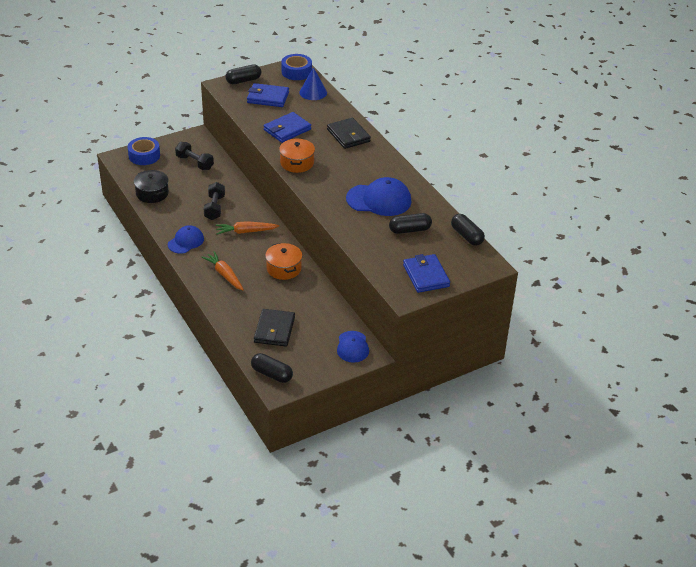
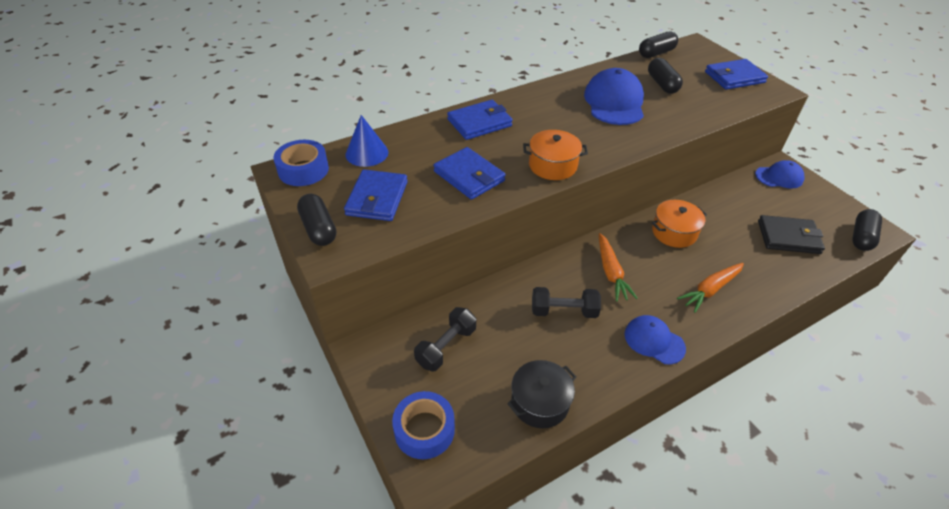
camera: 90 degrees left, 5 degrees up
(348, 135) = (479, 123): black wallet -> blue wallet

